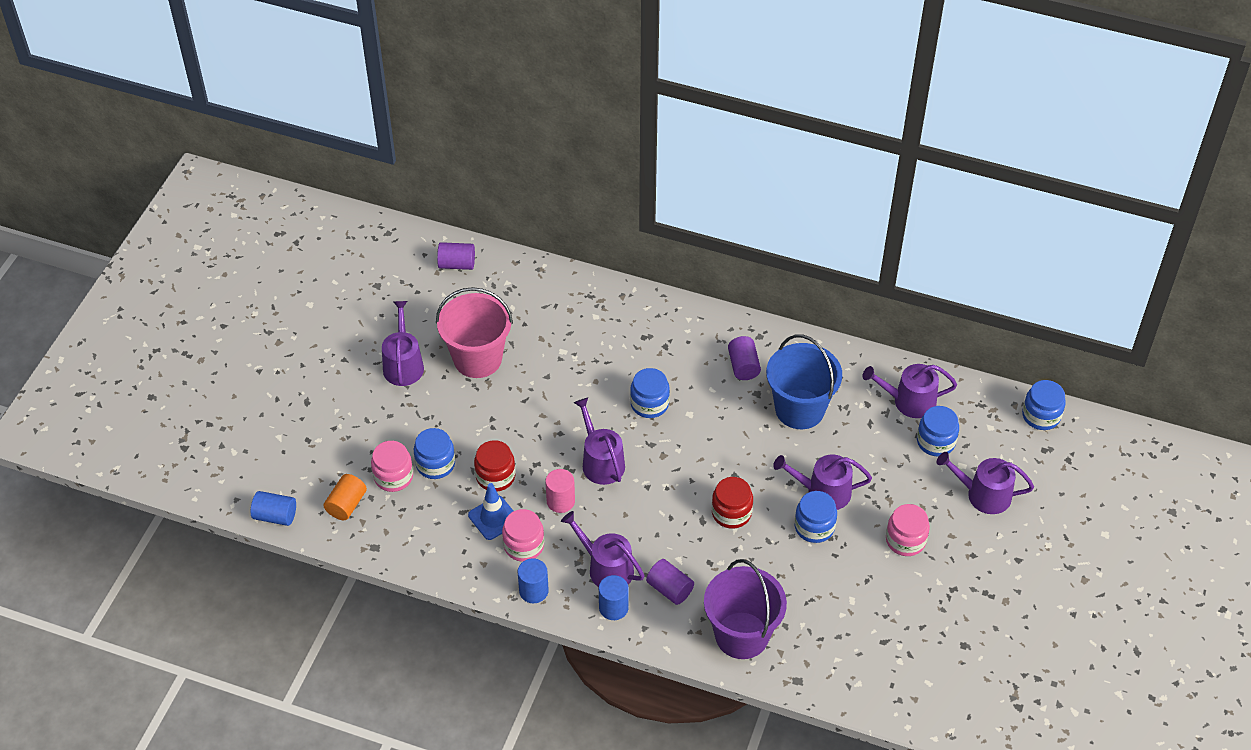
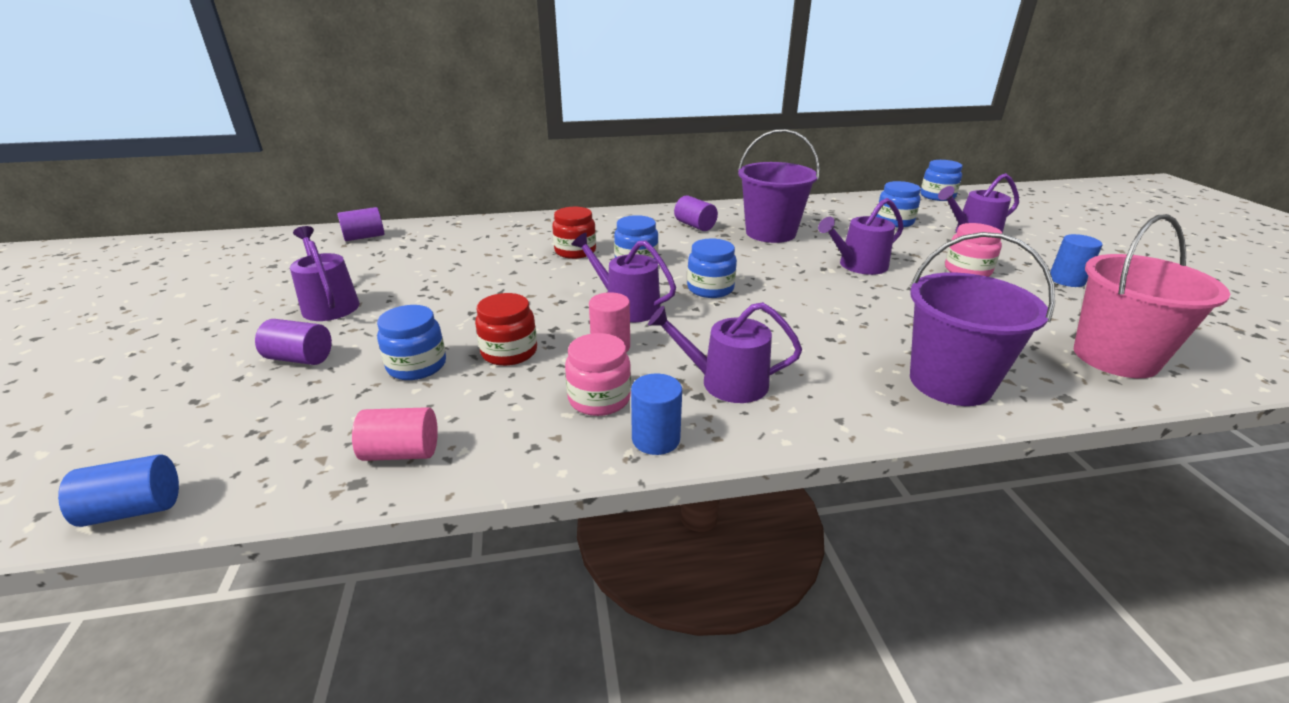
camera: 30 degrees left, 20 degrees down
(346, 505) = (284, 448): orange cylinder -> none
(393, 476) = (357, 395): pink jar -> none
(402, 536) = (401, 452): none -> pink cylinder
(477, 358) = (424, 280): pink bucket -> pink bucket (1115, 357)
(493, 518) = (535, 387): blue traffic cone -> none
(613, 608) = (778, 415): blue cylinder -> blue cylinder (1066, 280)
(669, 589) = (820, 374): purple cylinder -> purple cylinder (300, 358)
(731, 513) = (801, 300): red jar -> red jar (575, 251)
(799, 409) = (770, 233): blue bucket -> purple bucket
(814, 527) = (885, 286): blue jar -> blue jar (710, 288)
(909, 401) = (843, 211): purple watering can -> none

